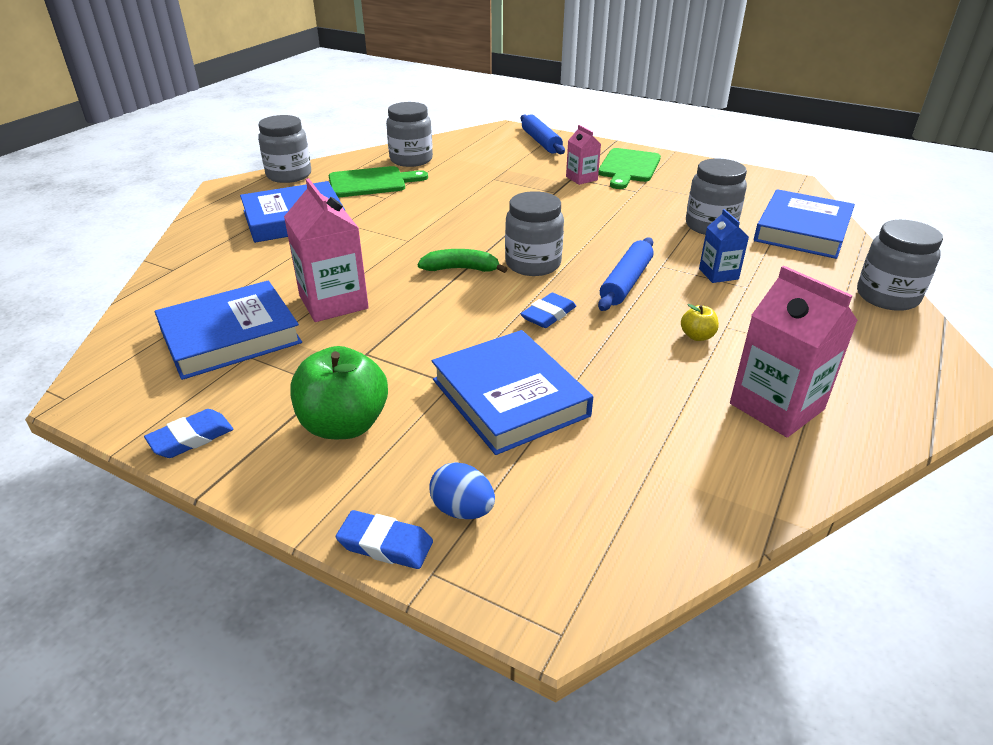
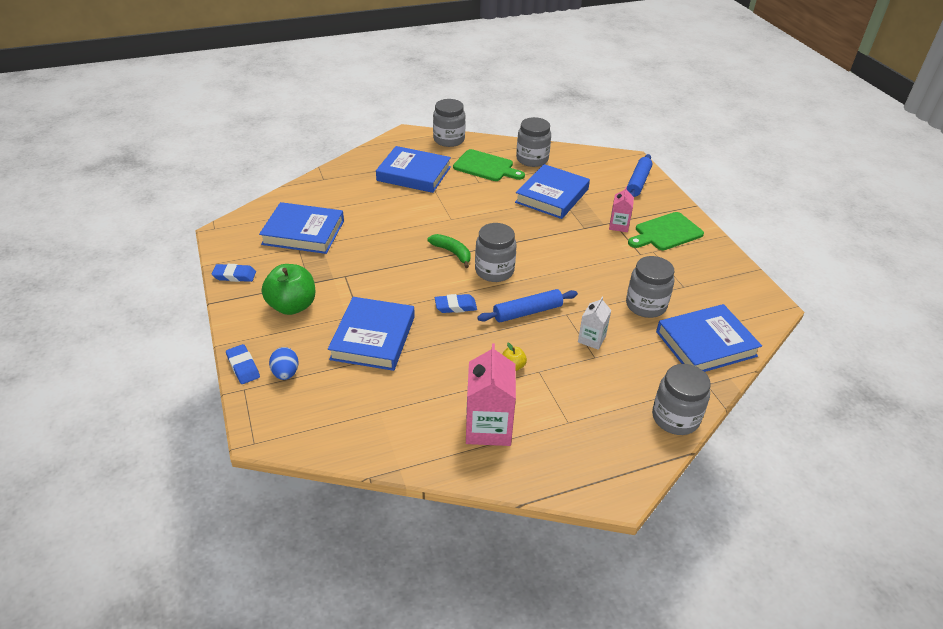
camera: 40 degrees right, 5 degrees up
(333, 302) = (367, 238): pink carton -> none
(481, 180) = (552, 196): none -> blue book
(718, 274) = (591, 339): blue carton -> white carton

